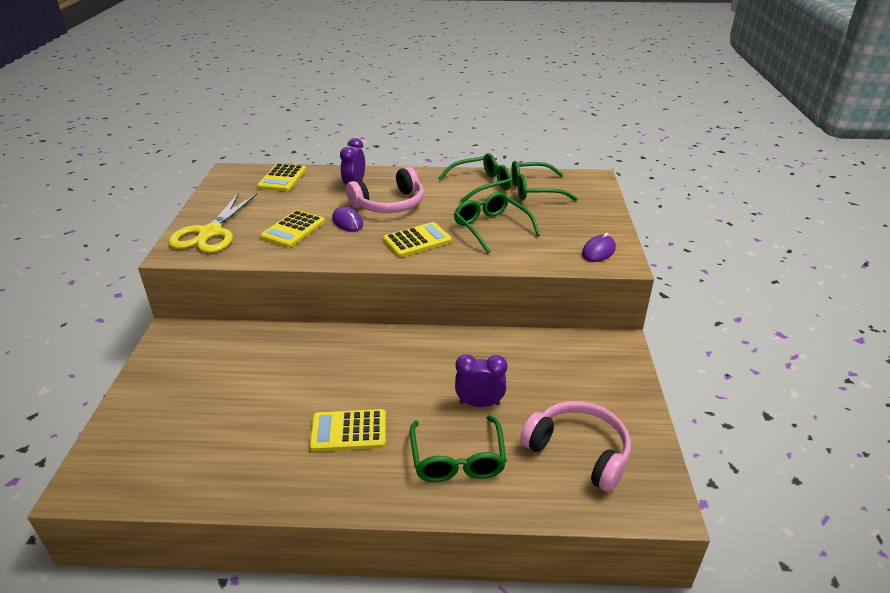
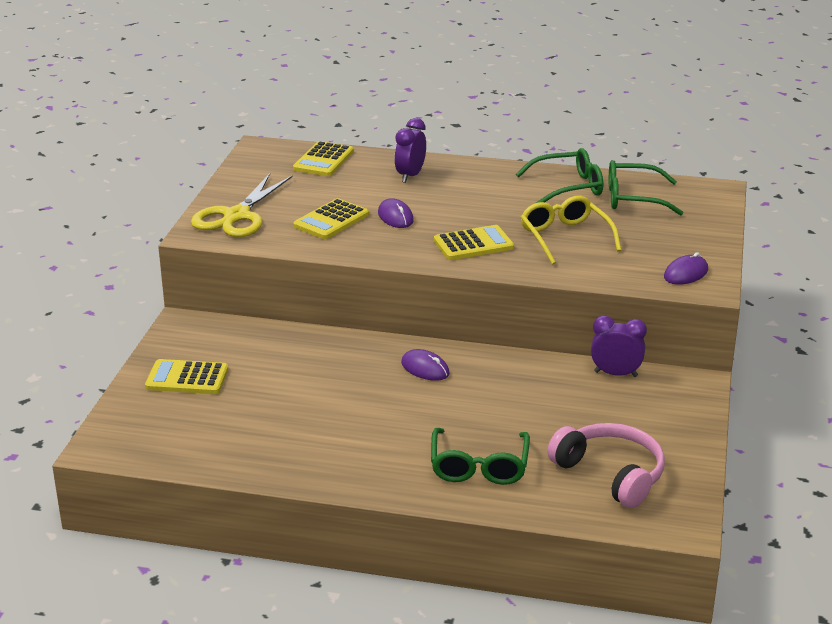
camera: 10 degrees right, 5 degrees down
(348, 431) = (369, 431): yellow calculator -> yellow calculator (187, 378)
(389, 204) = (449, 201): pink headphones -> none
(389, 356) = (425, 368): none -> purple mouse
(479, 403) = (515, 422): purple clock -> purple clock (615, 374)
(491, 228) = (565, 237): green glasses -> yellow glasses

